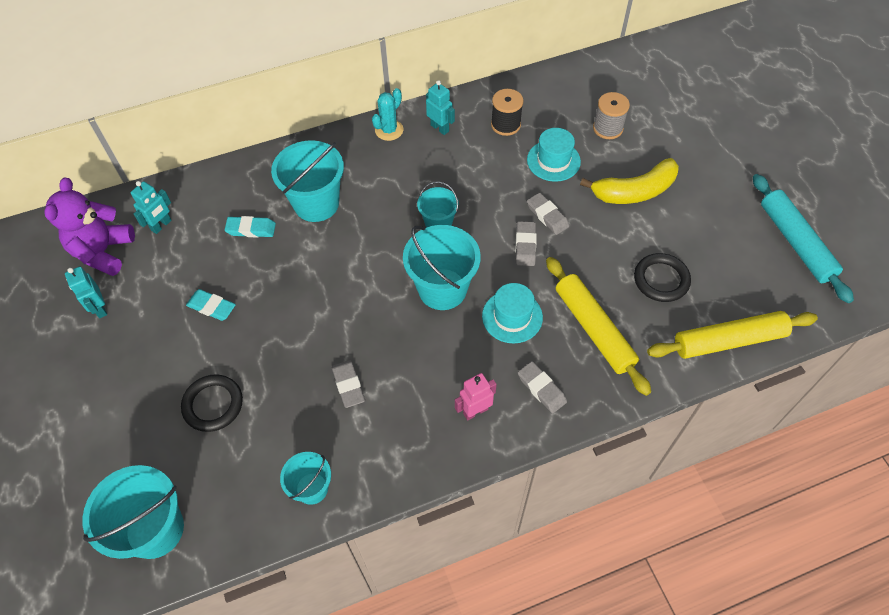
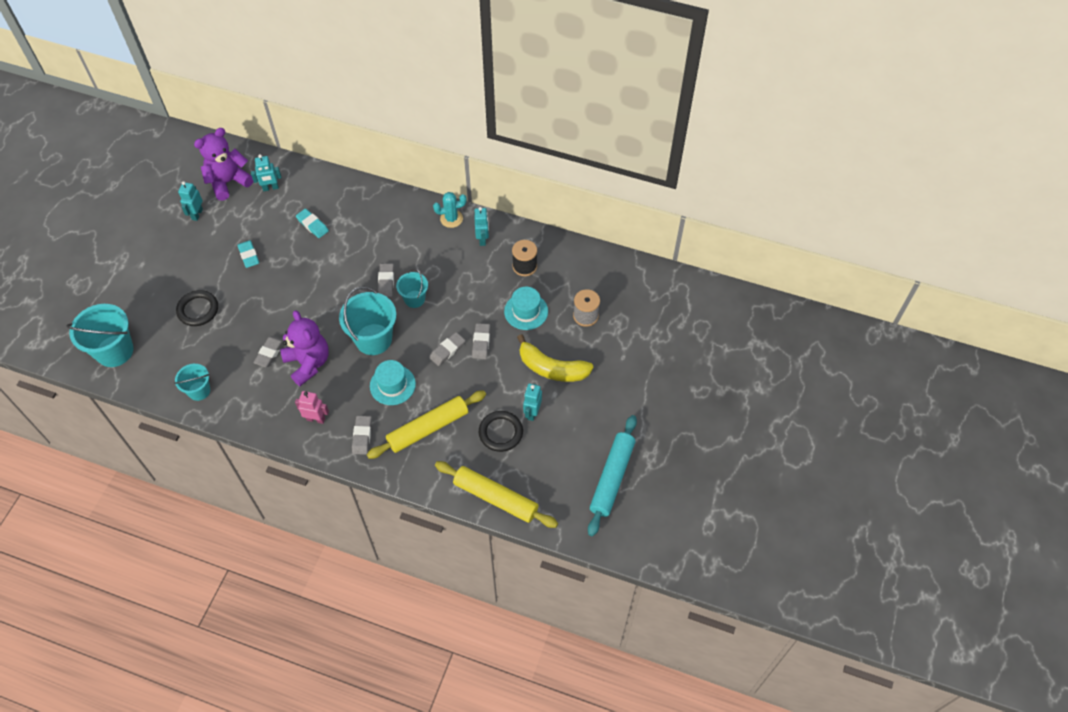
camera: 40 degrees right, 0 degrees up
(316, 203) = (362, 235): turquoise bucket -> none
(391, 228) = (386, 282): none -> grey eraser
(402, 363) = (308, 363): none -> purple teddy bear
(593, 329) = (428, 428): yellow rolling pin -> yellow rolling pin turned 45 degrees clockwise
(665, 241) = (532, 412): none -> turquoise robot

